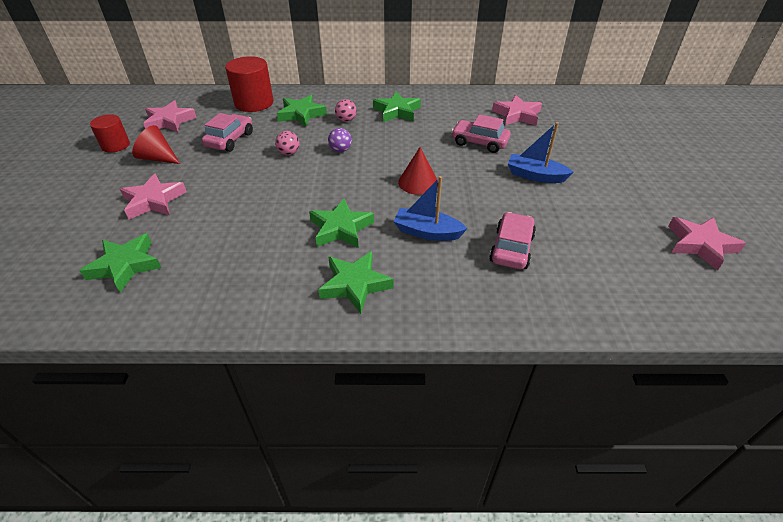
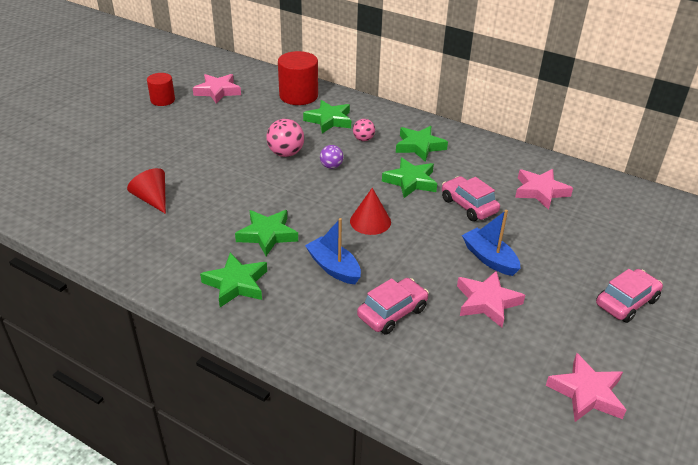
camera: 30 degrees right, 5 degrees down
(125, 265) = (97, 200): green star -> green star (411, 181)
(153, 201) = (153, 157): pink star -> pink star (487, 302)
(158, 158) = (183, 122): red cone -> red cone (152, 199)
(230, 140) = (249, 124): pink car -> pink car (626, 302)
(289, 153) = (286, 153): pink ball -> pink ball, size x1.62

